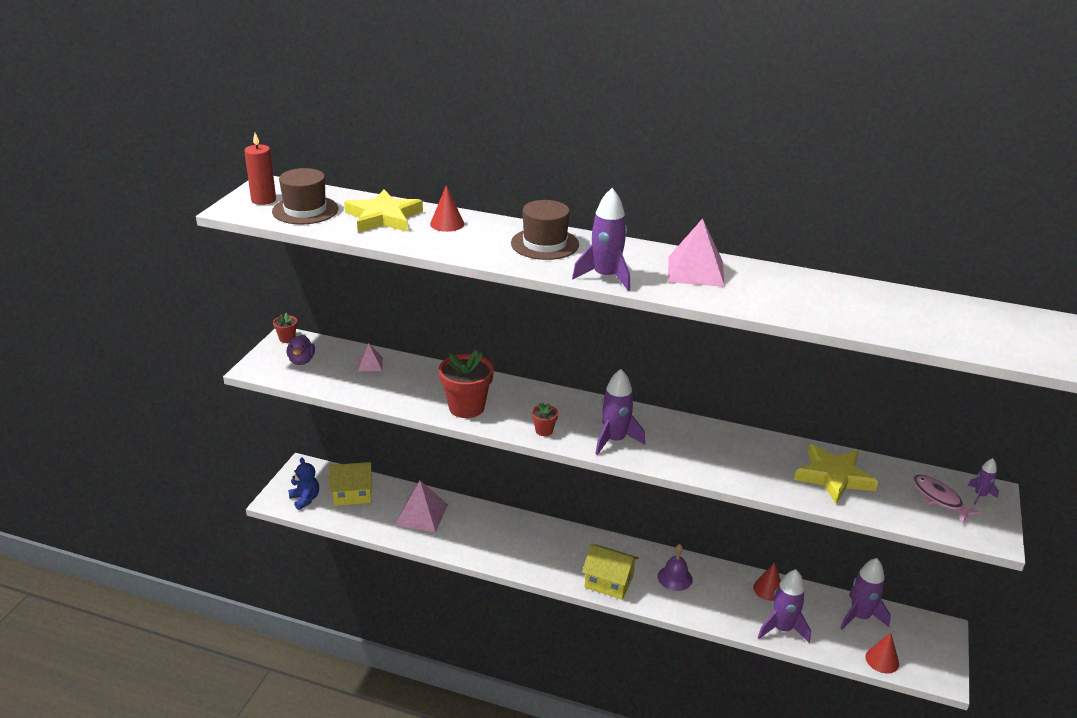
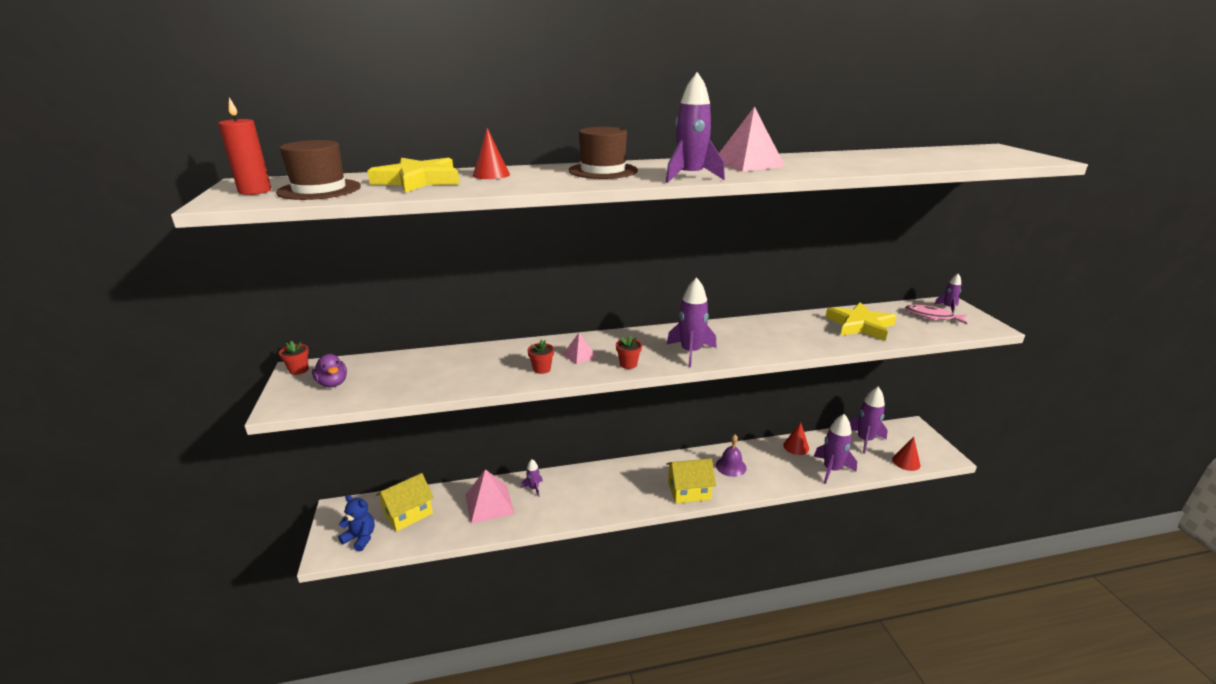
camera: 30 degrees left, 5 degrees down
(370, 364) = (412, 365): pink pyramid -> pink pyramid (579, 355)
(466, 407) = (542, 369): red flower pot -> red flower pot, size x0.48
(469, 517) = (534, 488): none -> purple rocket

